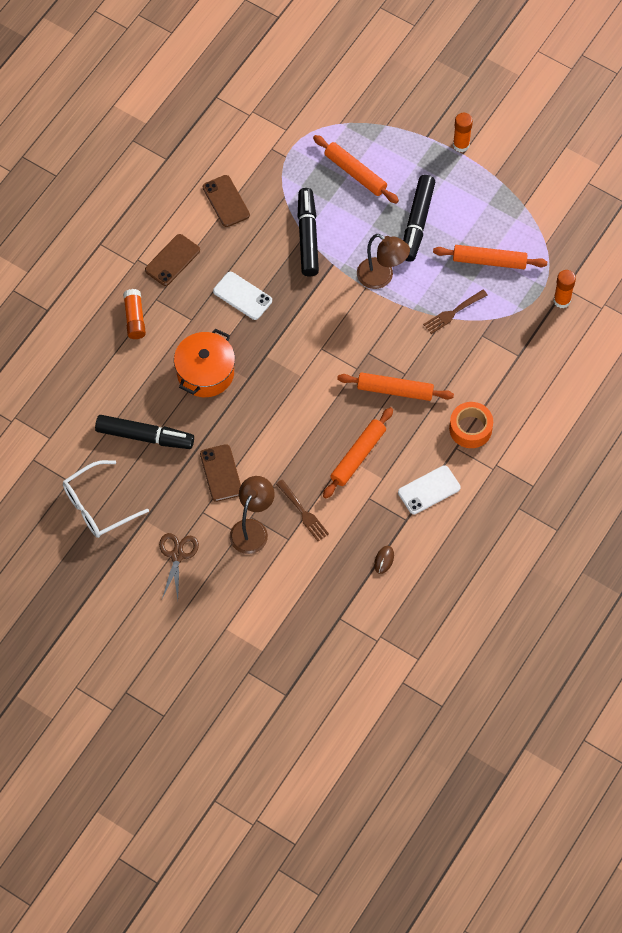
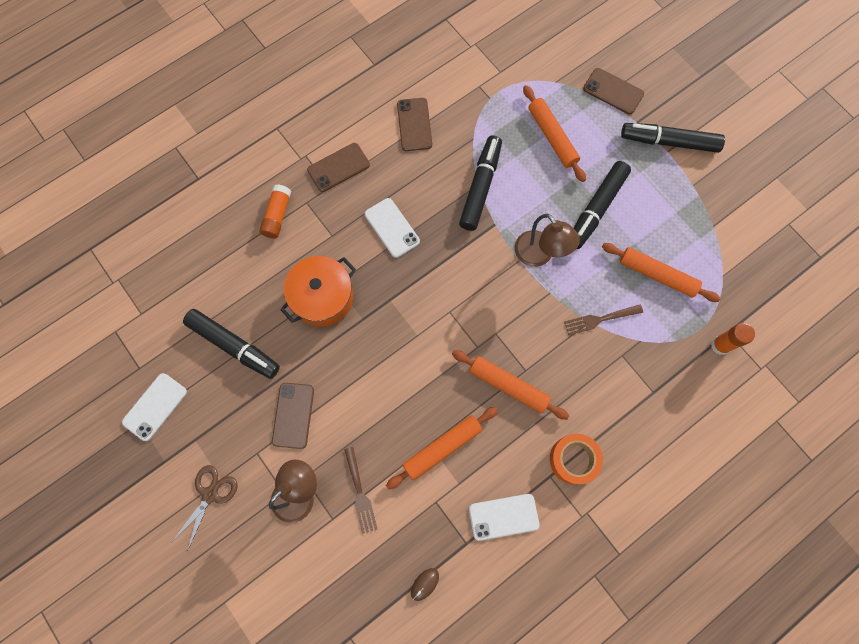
camera: 20 degrees right, 10 degrees up
(98, 506) = (155, 407): white glasses -> white phone
(395, 116) = (613, 91): none -> brown phone
(461, 145) = (669, 142): orange glue stick -> black marker

